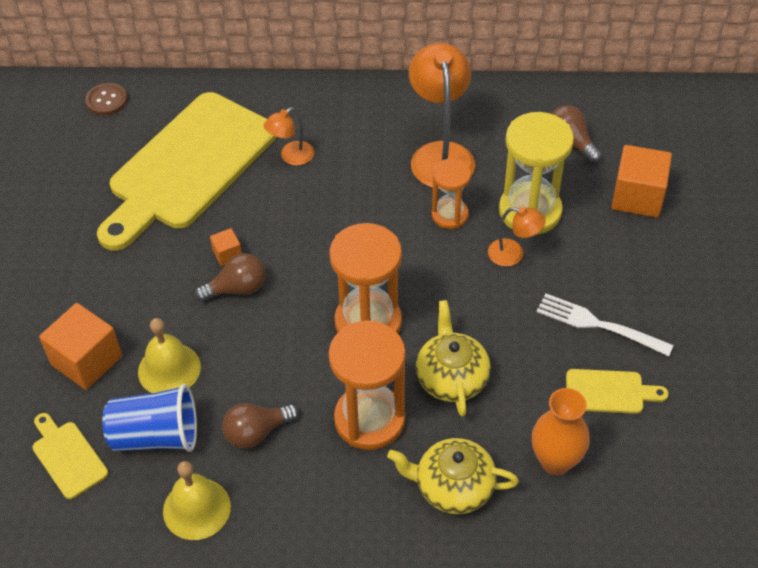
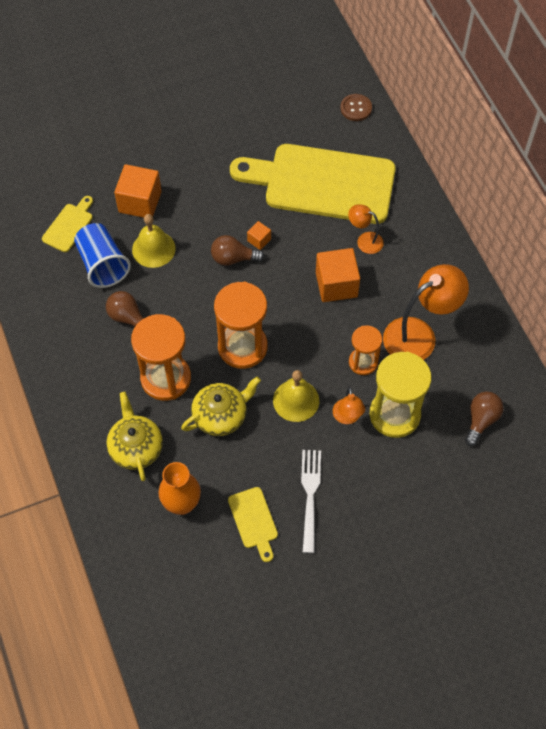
camera: 65 degrees right, 10 degrees up
(196, 508) = (62, 309): yellow bell -> yellow bell (296, 400)
(237, 289) = (233, 258): brown light bulb -> brown light bulb turned 135 degrees clockwise
(637, 197) = (449, 486): orange cube -> orange cube (336, 284)

